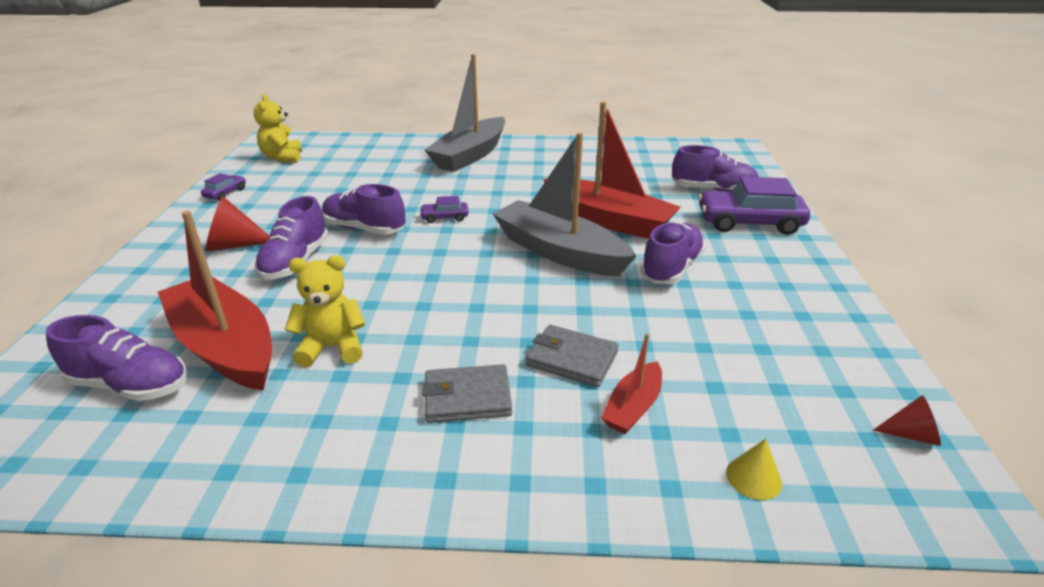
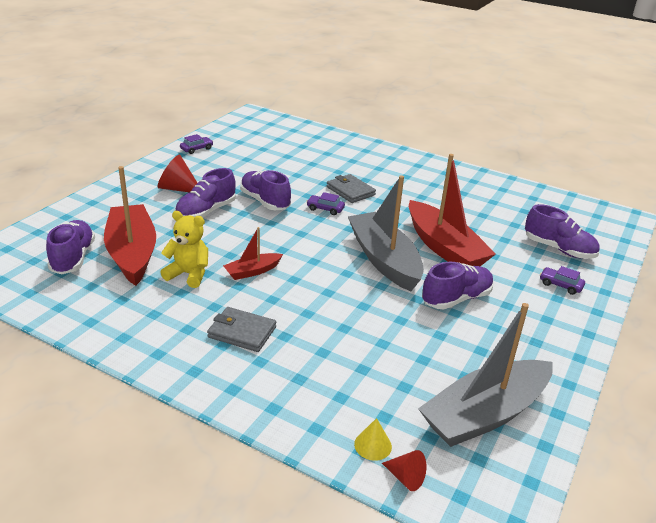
camera: 25 degrees right, 0 degrees up
(130, 385) = (73, 258): purple shoe -> purple shoe turned 135 degrees counterclockwise
(282, 158) = (250, 131): yellow teddy bear -> none
(470, 155) = (385, 164): grey boat -> grey boat (485, 414)
(572, 359) = (325, 334): grey wallet -> grey wallet (350, 191)
(633, 407) = (337, 377): red boat -> red boat (252, 271)
(749, 223) = (560, 285): purple car -> purple car, size x0.47
(911, 435) = (512, 469): red cone -> red cone (405, 477)

